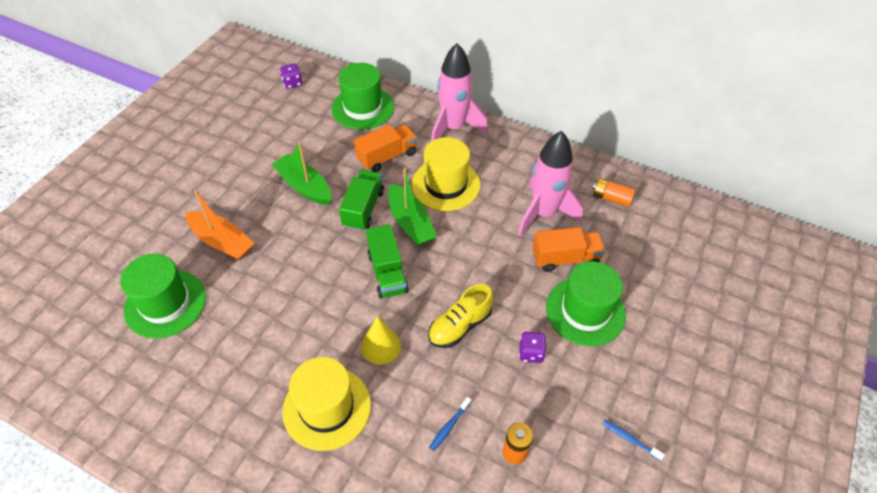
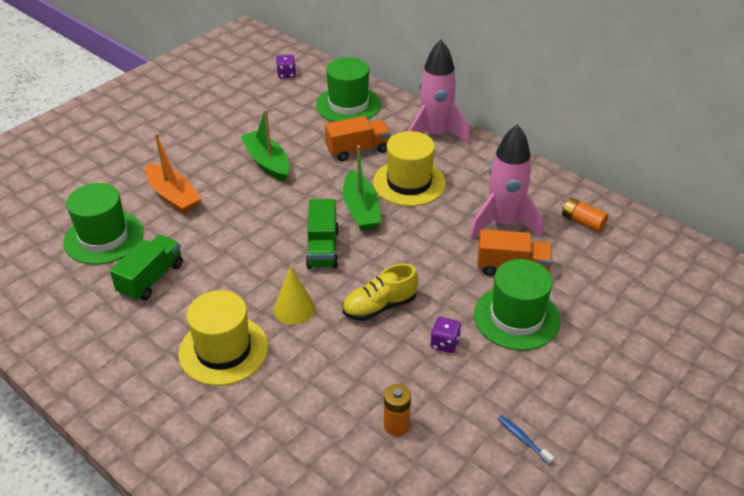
camera: 15 degrees right, 10 degrees down
(363, 209) = (318, 190): green truck -> green truck (151, 279)
(449, 426) = (338, 389): blue toothbrush -> none

